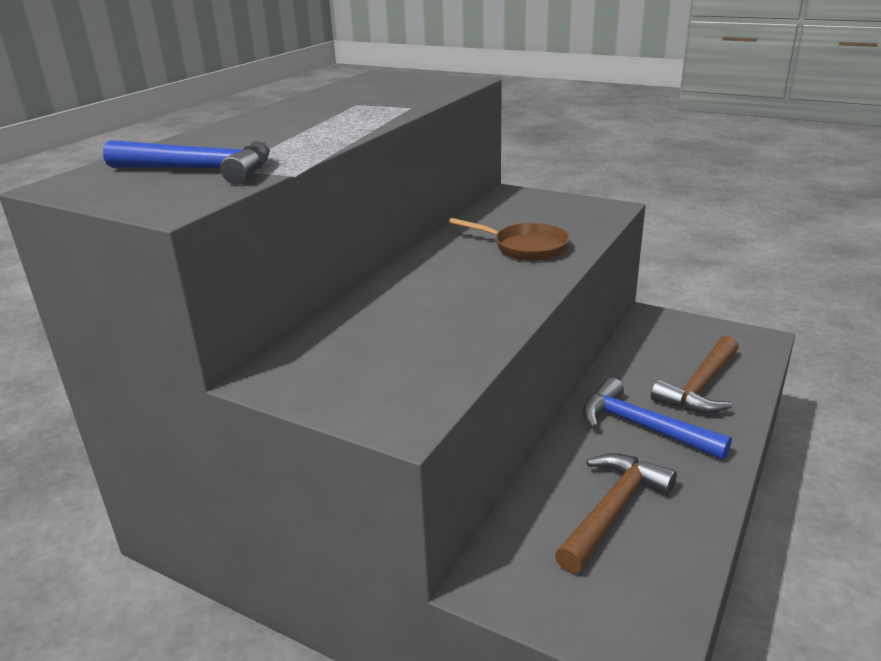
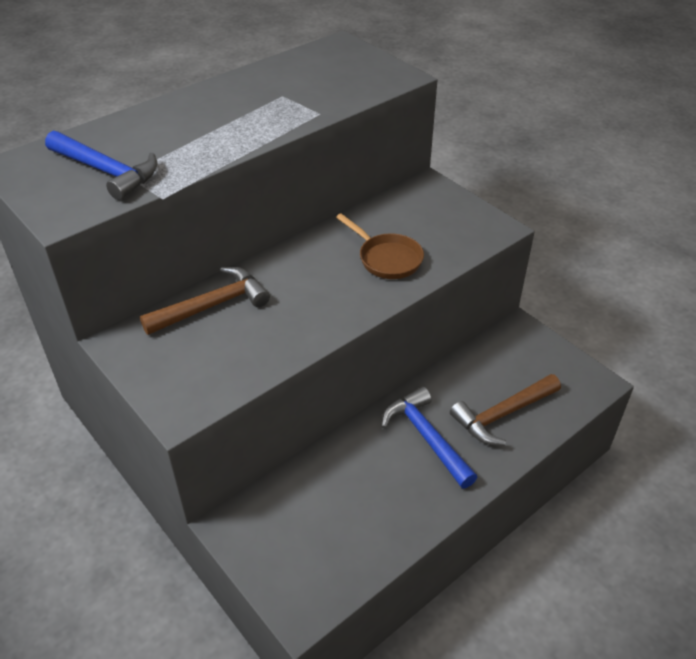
camera: 20 degrees right, 15 degrees up
(612, 510) = (351, 501): brown hammer -> brown hammer (212, 306)

